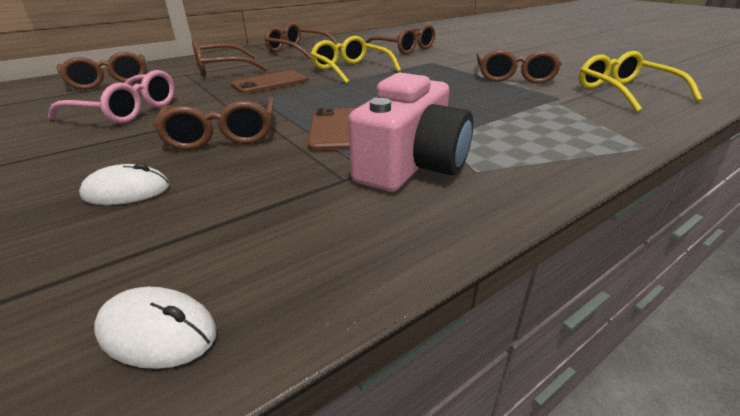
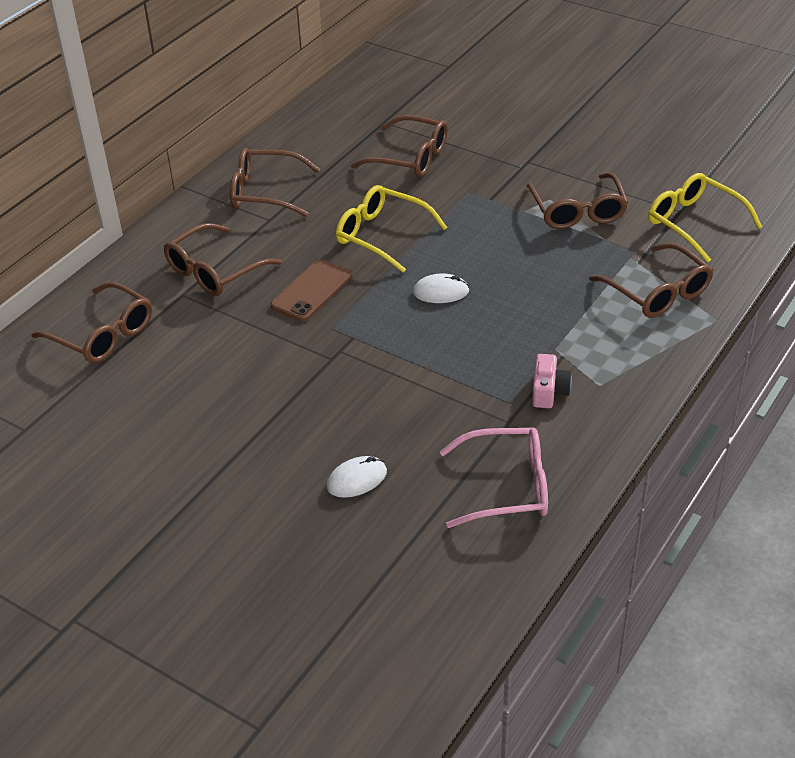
camera: 20 degrees left, 10 degrees up
(127, 111) = (213, 386): pink glasses -> pink glasses (506, 487)
(158, 331) = (494, 554): white mouse -> white mouse (441, 292)
(222, 134) = (358, 396): brown glasses -> brown glasses (657, 292)
(335, 129) = (454, 361): brown phone -> none
(411, 165) = (548, 391): pink camera -> pink camera, size x0.50

